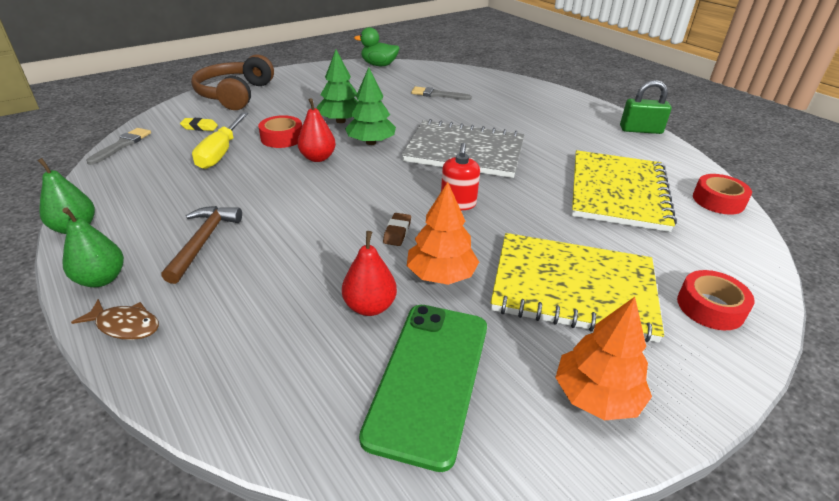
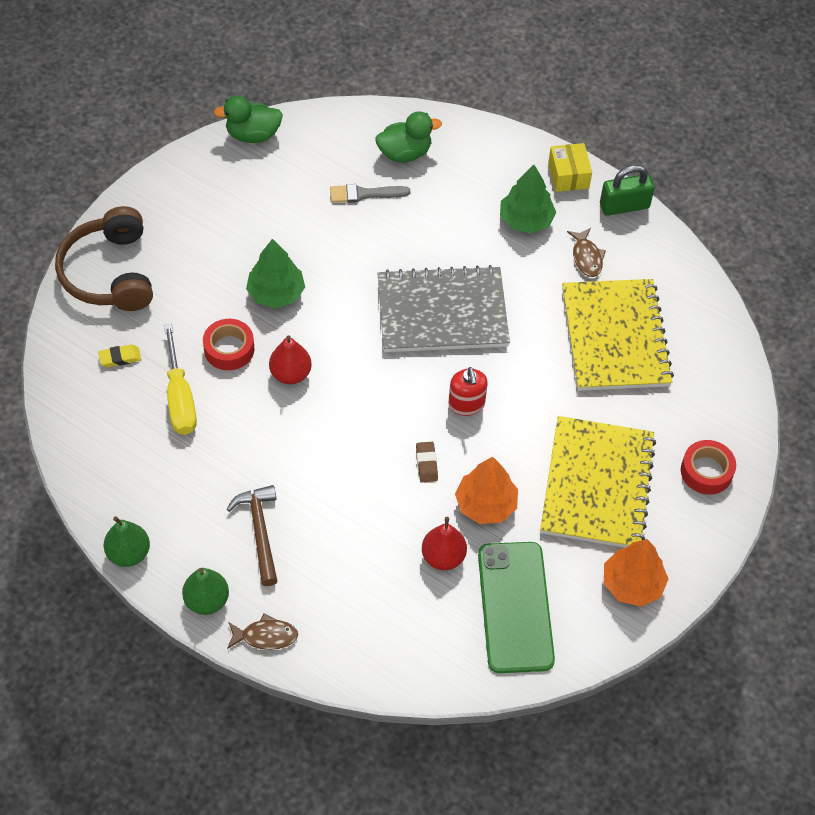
camera: 20 degrees left, 20 degrees up
(122, 145) = (60, 419): grey brush -> none
(371, 142) = (333, 327): green tree -> green tree (526, 220)
(476, 85) = (405, 153): none -> green duck
(573, 288) = (597, 485): yellow notebook -> yellow notebook turned 75 degrees counterclockwise
(597, 111) = (568, 175): none -> yellow box
(601, 147) = (586, 257): none -> brown fish
(718, 200) = (711, 321): red tape -> none

